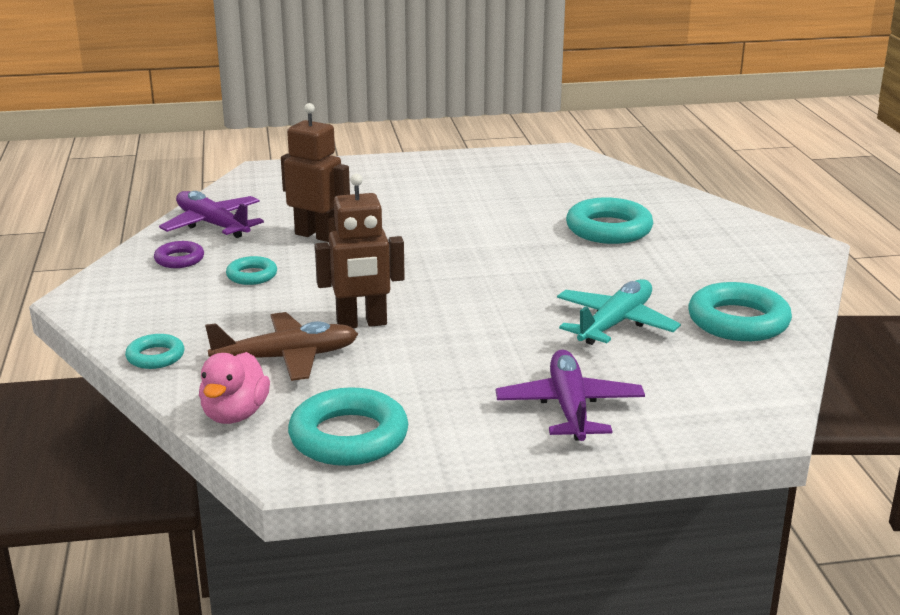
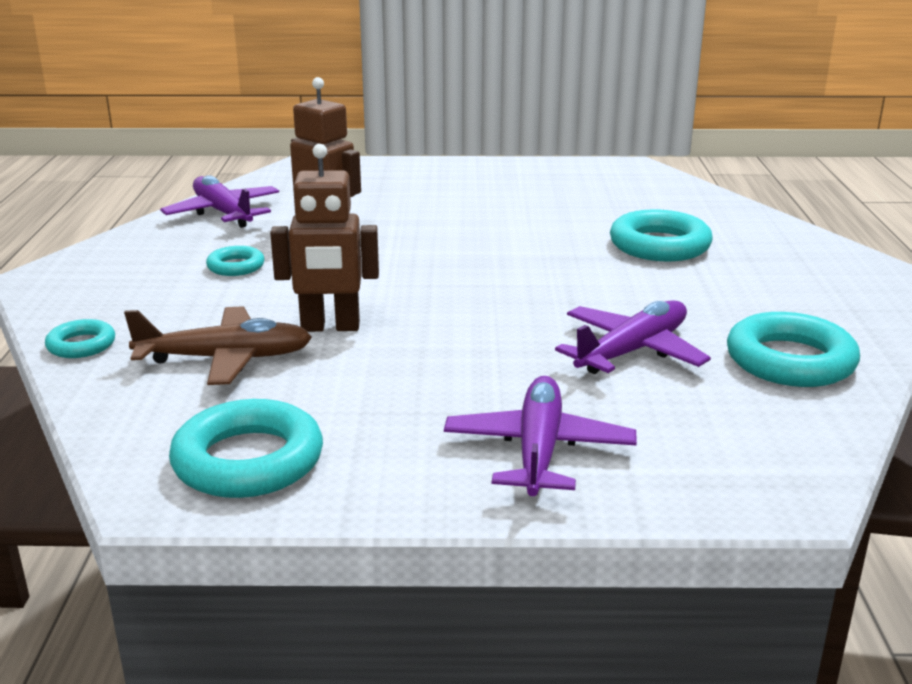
camera: 10 degrees right, 0 degrees up
(179, 259) = (169, 245): purple ring -> none
(235, 414) = (130, 420): pink duck -> none
(615, 323) = (632, 351): turquoise plane -> purple plane

